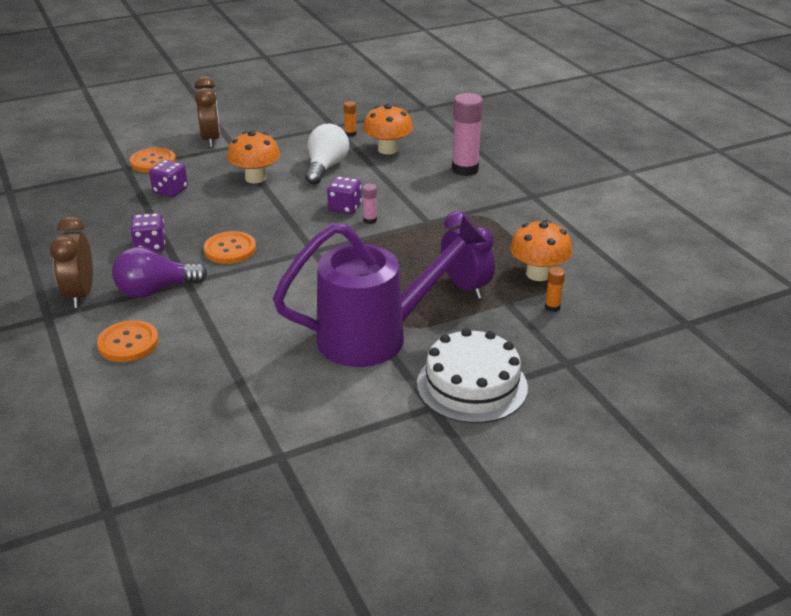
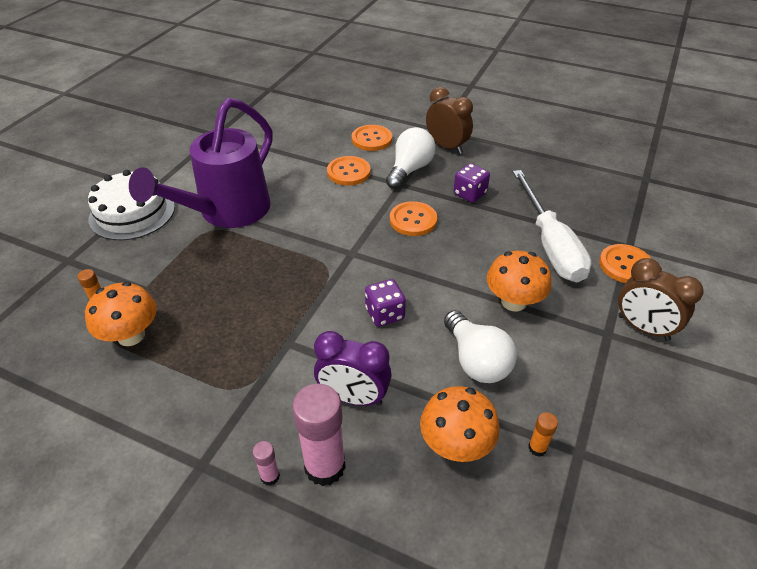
camera: 140 degrees right, 10 degrees up
(155, 290) = (410, 170): purple light bulb -> white light bulb
(170, 191) = (550, 244): purple dice -> white screwdriver
(211, 317) = (348, 172): none -> orange button
(370, 220) = (344, 312): pink glue stick -> pink glue stick (270, 476)
(465, 287) = (191, 285): purple clock -> purple clock (353, 397)

